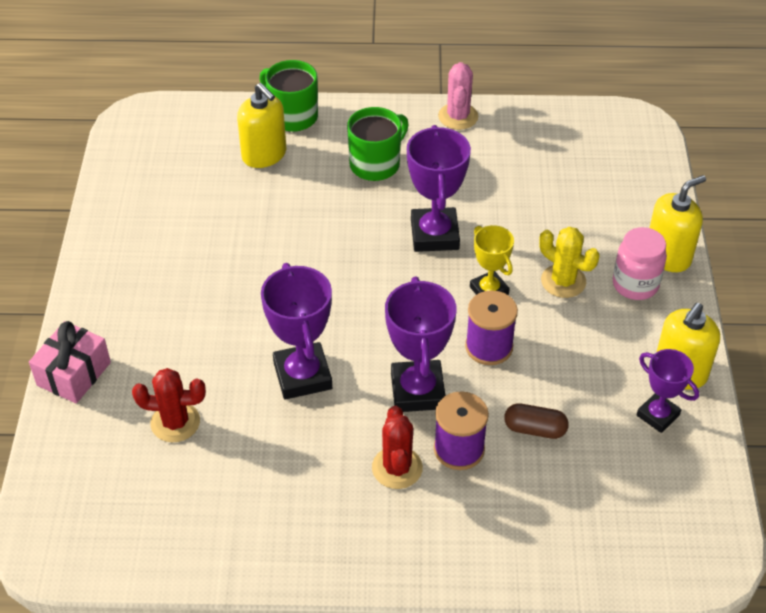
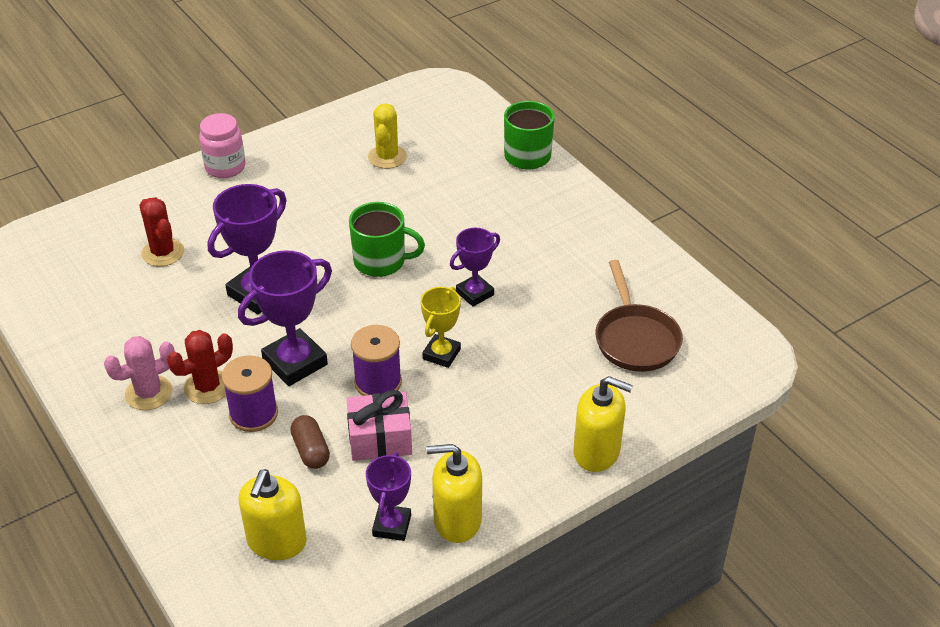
camera: 55 degrees right, 5 degrees down
(74, 374) = (169, 185): pink gift -> pink gift (380, 438)
(264, 155) = (469, 162): yellow soap dispenser -> yellow soap dispenser (276, 542)
(376, 164) = (522, 224): green mug -> green mug (381, 261)
(434, 234) = (475, 293): purple trophy -> purple trophy, size x0.62
(458, 116) = (630, 242): pink cactus -> pink cactus (149, 393)
(563, 281) = (496, 395): yellow cactus -> yellow cactus (387, 157)
(567, 172) = (635, 339): none -> brown pan
(635, 284) = (537, 444): pink jar -> pink jar (225, 167)

